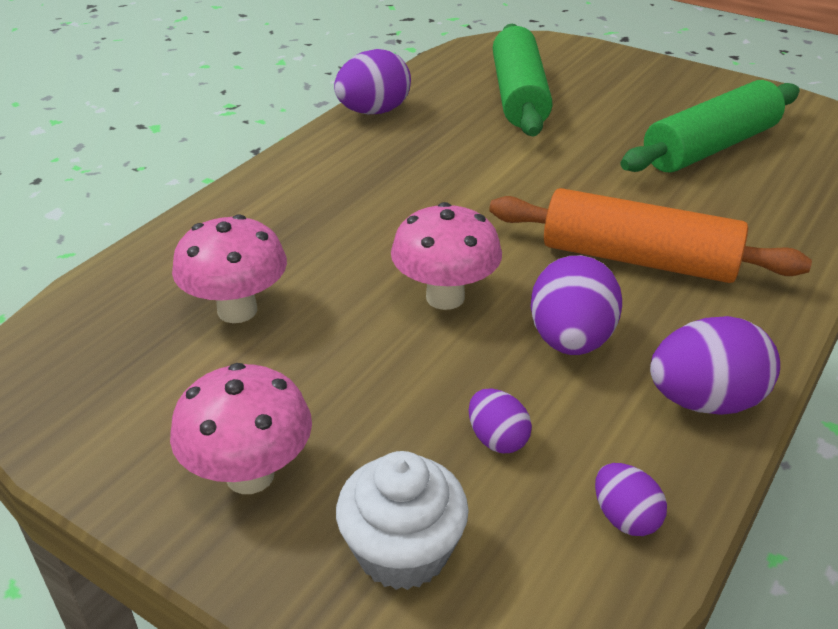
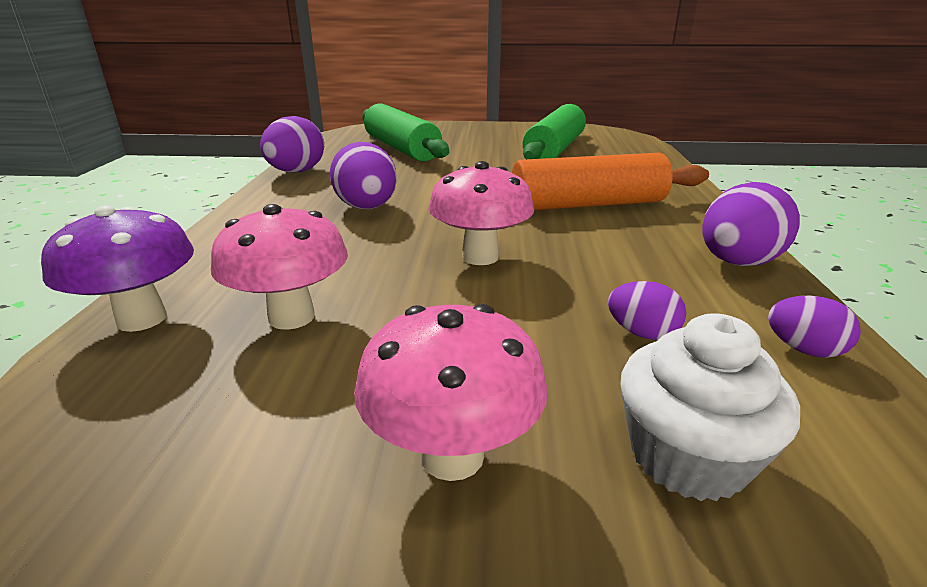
camera: 30 degrees left, 10 degrees down
(138, 273) = (142, 319): none -> purple mushroom
(570, 340) = (606, 256): purple egg -> purple egg (367, 208)

